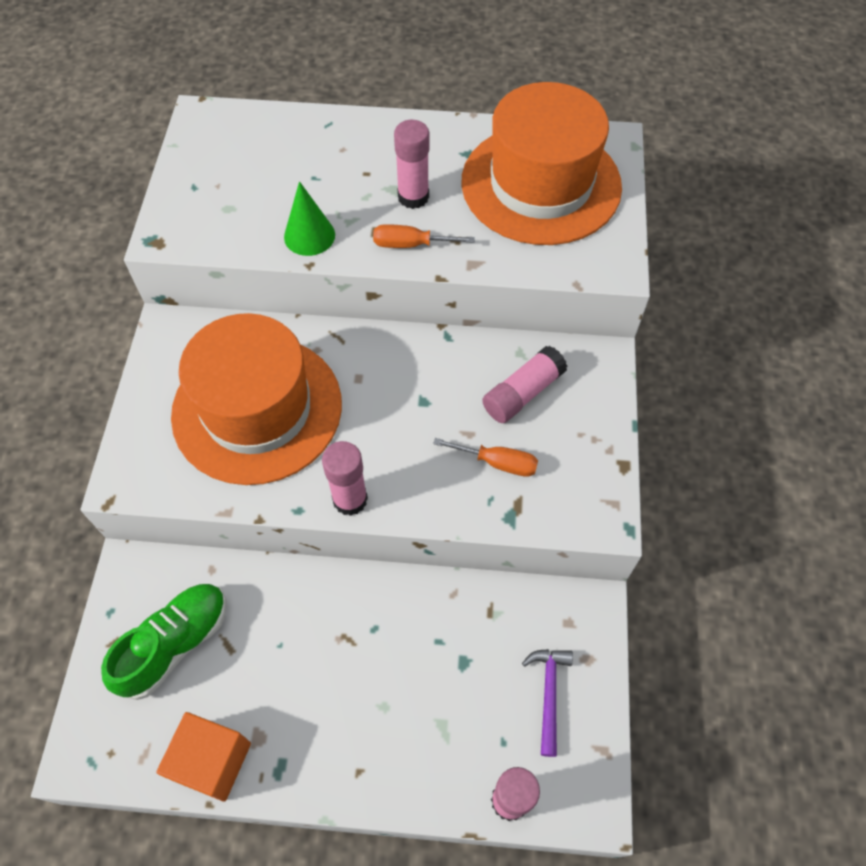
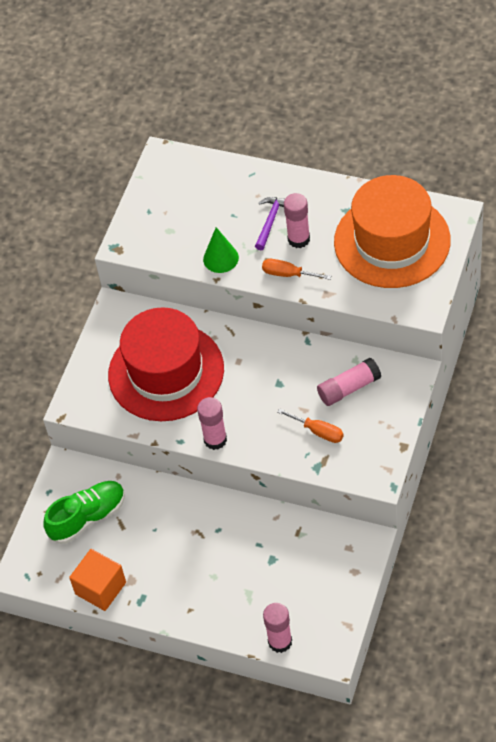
camera: 20 degrees right, 5 degrees down
(257, 409) = (166, 372): orange hat -> red hat
(548, 694) = (322, 587): purple hammer -> purple hammer (270, 221)

